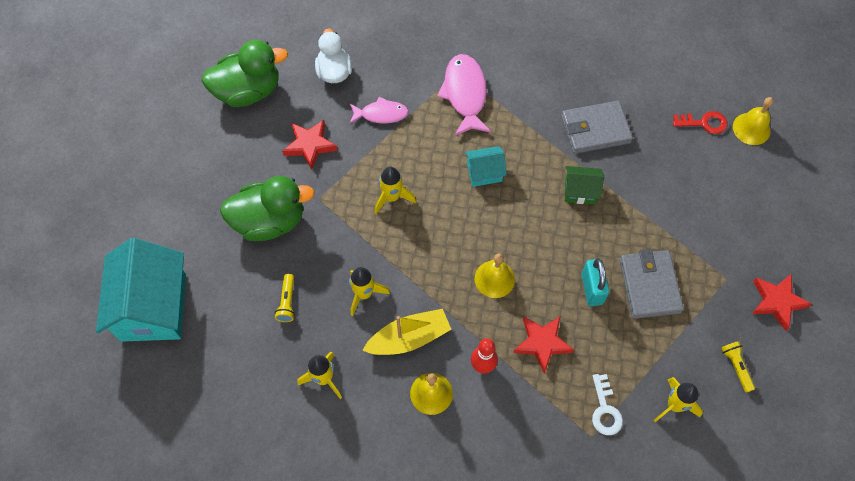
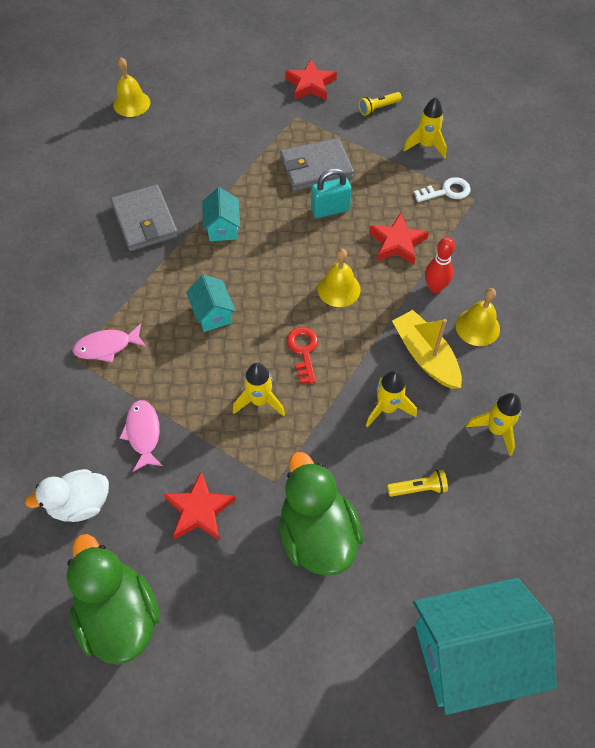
camera: 100 degrees left, 5 degrees down
(465, 94) = (107, 346): pink fish -> pink fish, size x0.62
(580, 191) = (222, 227): green house -> turquoise house
(704, 123) = (128, 137): red key -> red key (303, 351)

